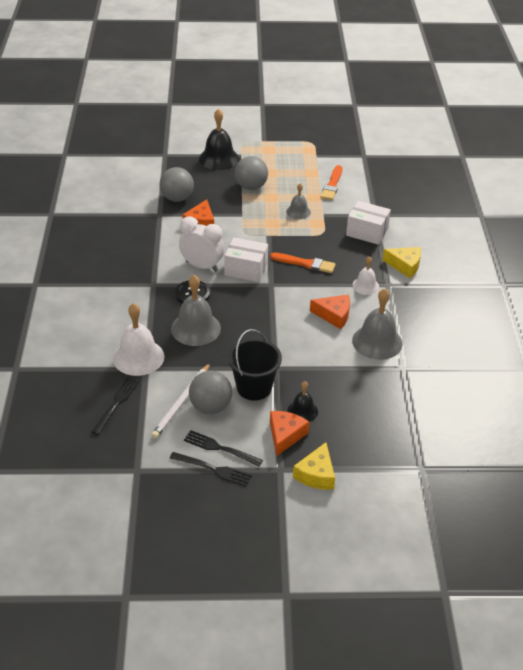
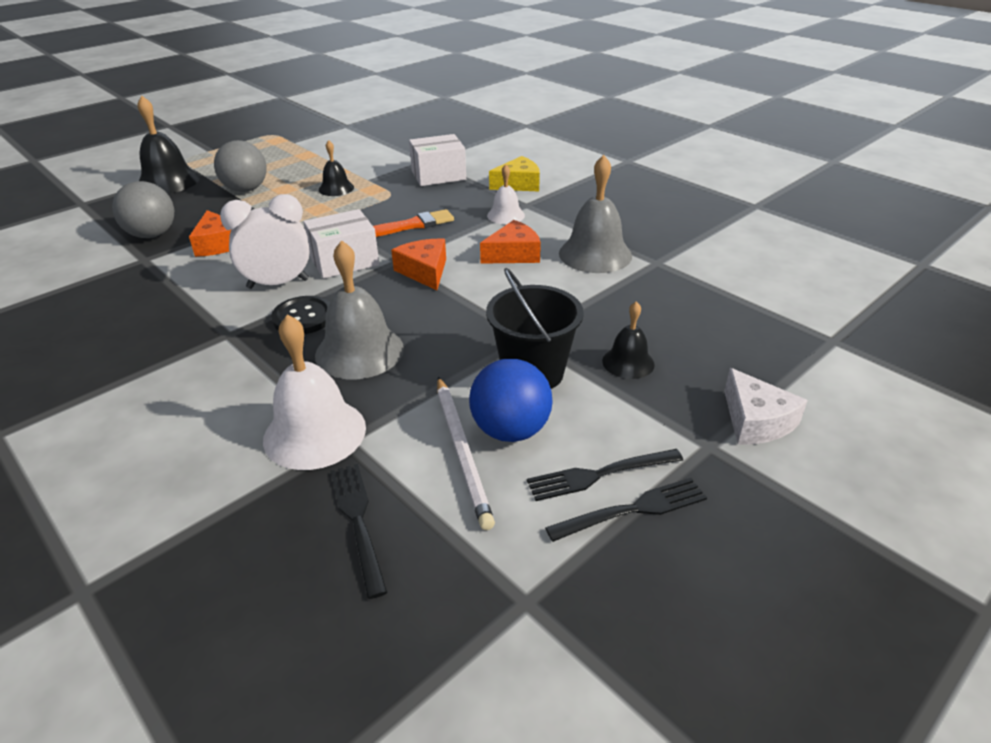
camera: 40 degrees left, 5 degrees down
(210, 407) = (510, 430): grey ball -> blue ball
(285, 435) = (652, 401): orange cheese -> orange cheese (424, 271)
(298, 211) = (336, 188): grey bell -> black bell
(316, 474) = (755, 421): yellow cheese -> white cheese
(332, 185) = (344, 156): orange brush -> none

